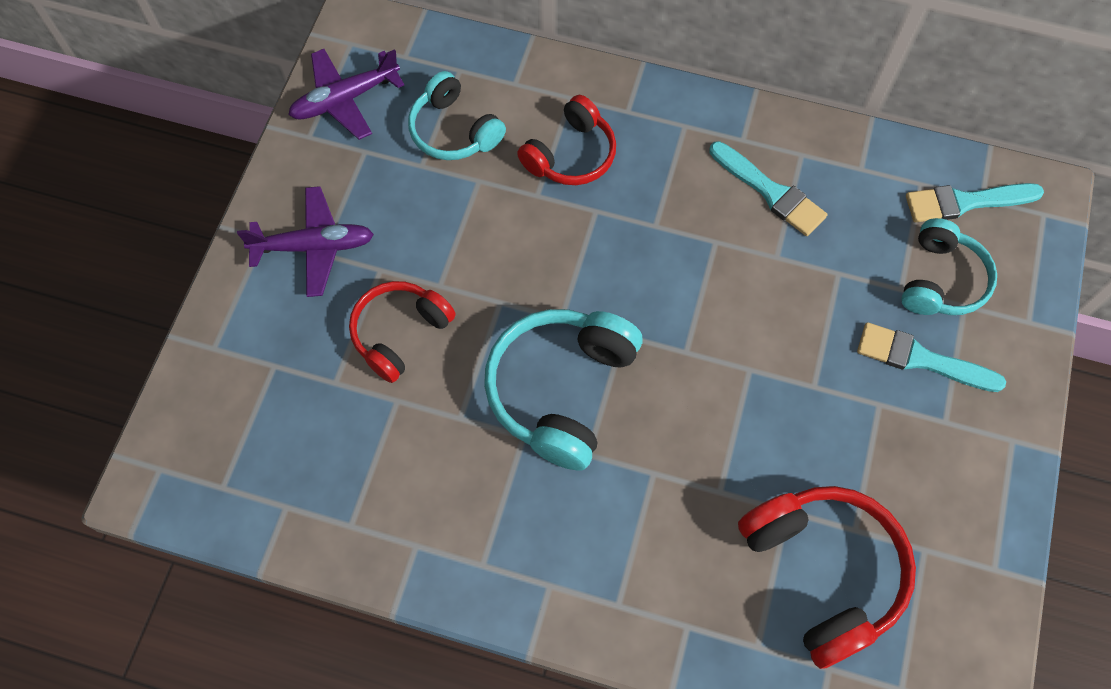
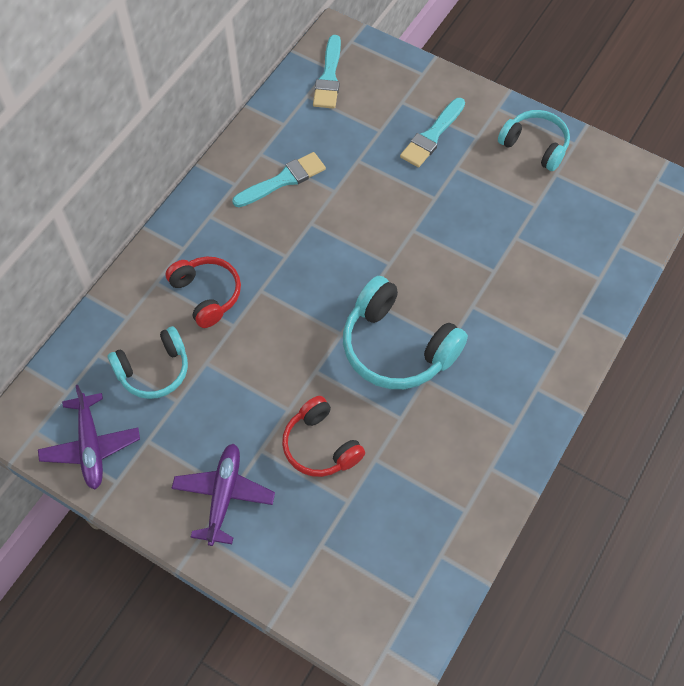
camera: 75 degrees left, 5 degrees down
(823, 572) = (559, 230): red headphones -> none
(941, 280) = (380, 108): turquoise headphones -> turquoise headphones (535, 145)

